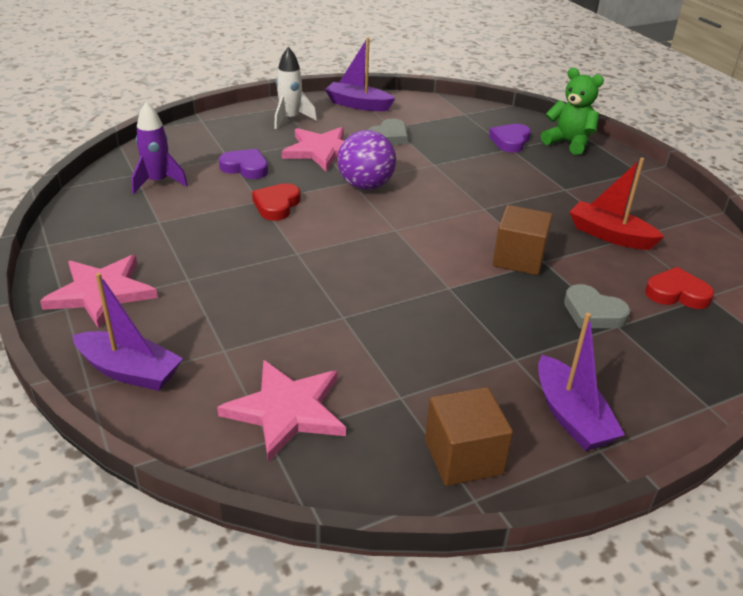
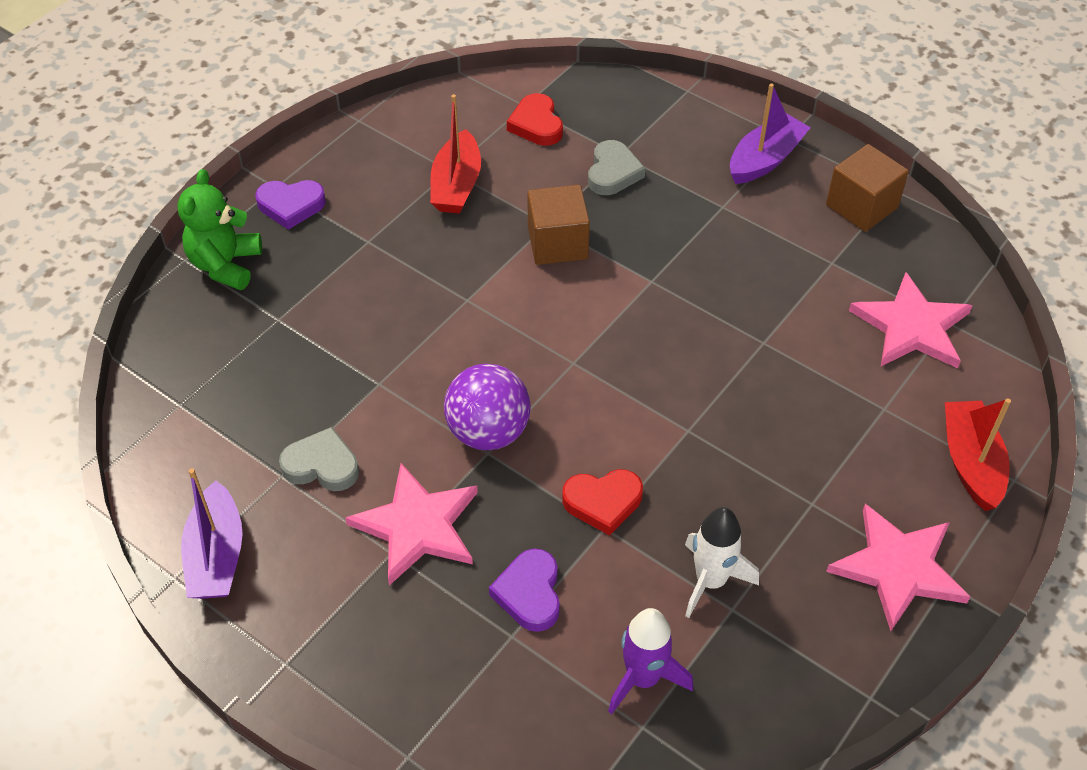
camera: 115 degrees left, 15 degrees up
(129, 371) = (971, 462): purple boat -> red boat
(290, 119) = (329, 624): white rocket -> white rocket (710, 581)
(510, 141) = (254, 325): purple heart -> purple heart (291, 206)

